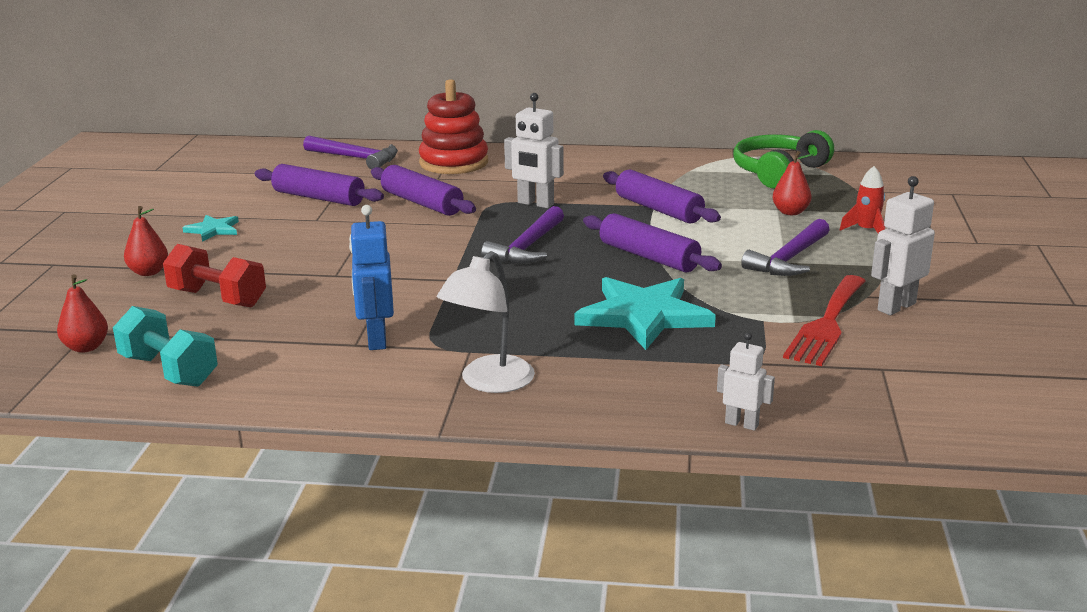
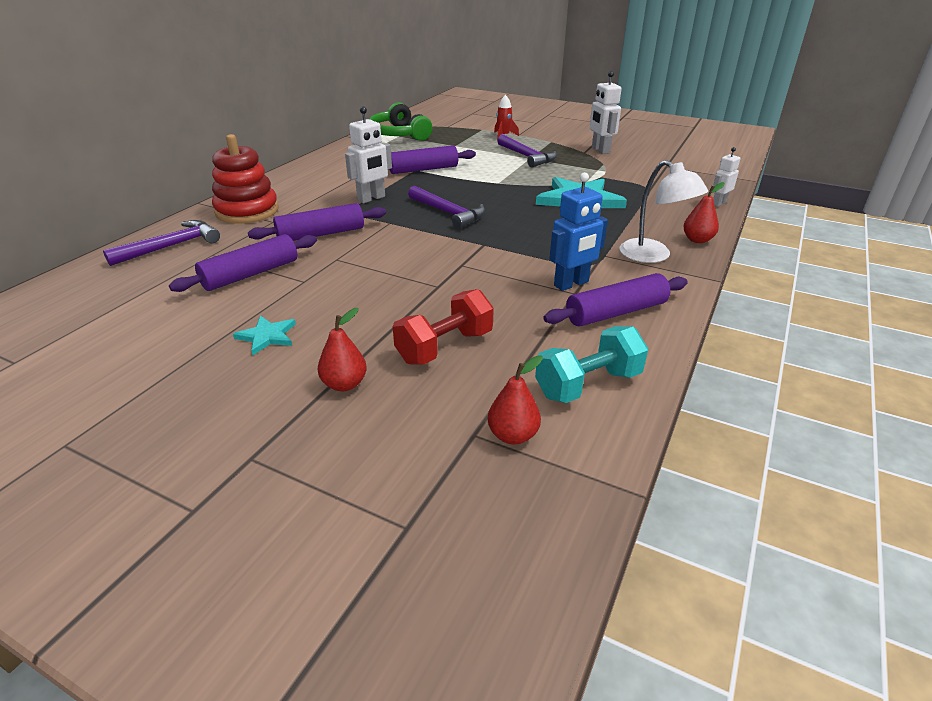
camera: 70 degrees left, 10 degrees up
(376, 340) = (571, 284): blue robot -> blue robot turned 45 degrees counterclockwise
(649, 257) = (495, 185): purple rolling pin -> purple rolling pin (616, 312)
(790, 212) = (462, 144): red pear -> red pear (697, 240)
(827, 324) = (612, 166): red fork -> none

